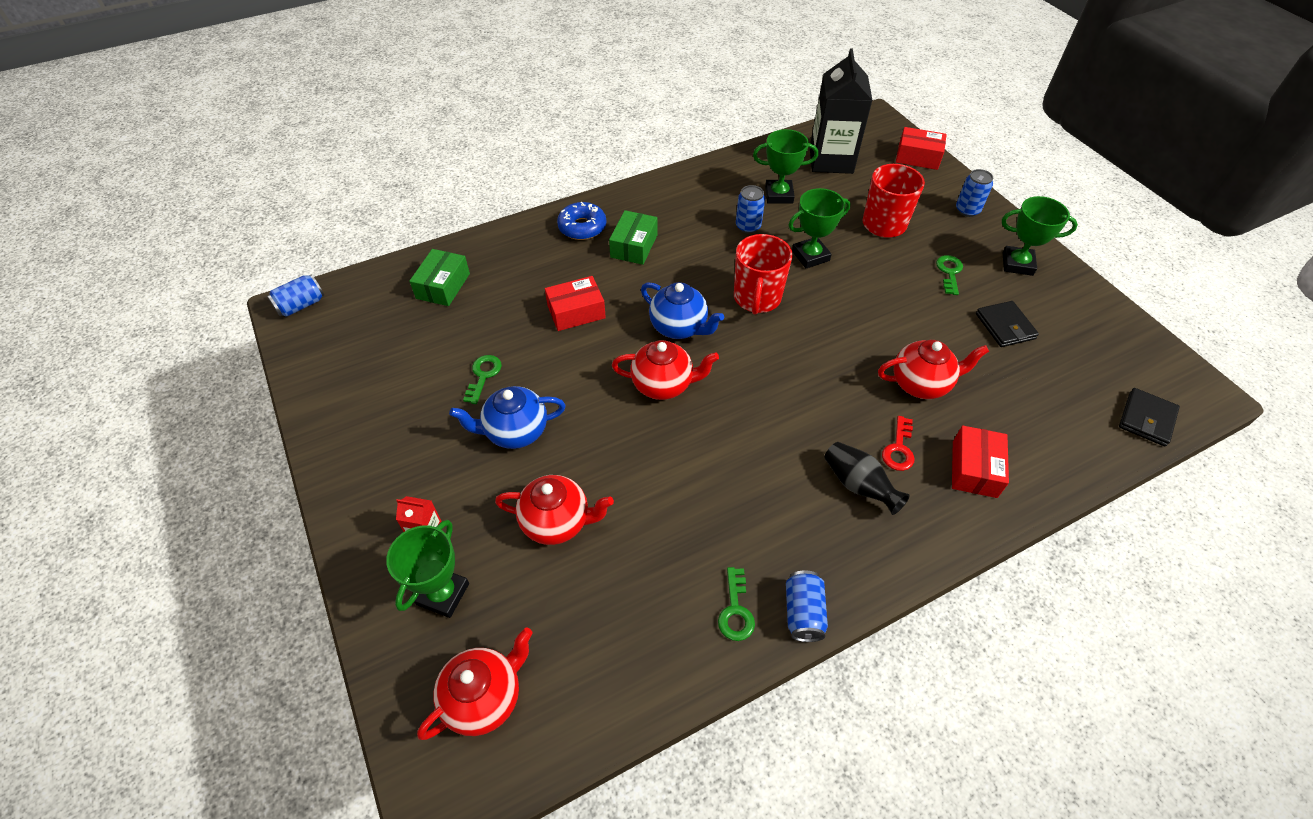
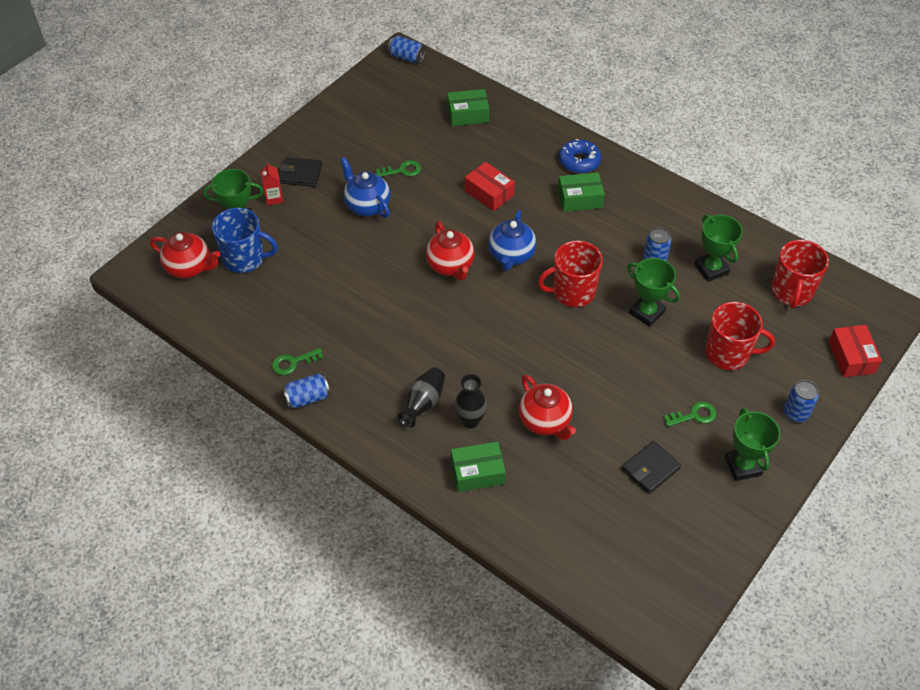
camera: 65 degrees right, 0 degrees up
(515, 610) = (245, 258): none -> blue mug
(557, 522) = (311, 253): red teapot -> none
(831, 160) = (791, 292): black carton -> red mug
(899, 449) = (470, 420): red key -> black vase
(974, 469) = (477, 472): red box -> green box
(1146, 419) = (601, 590): black wallet -> black wallet (300, 174)

